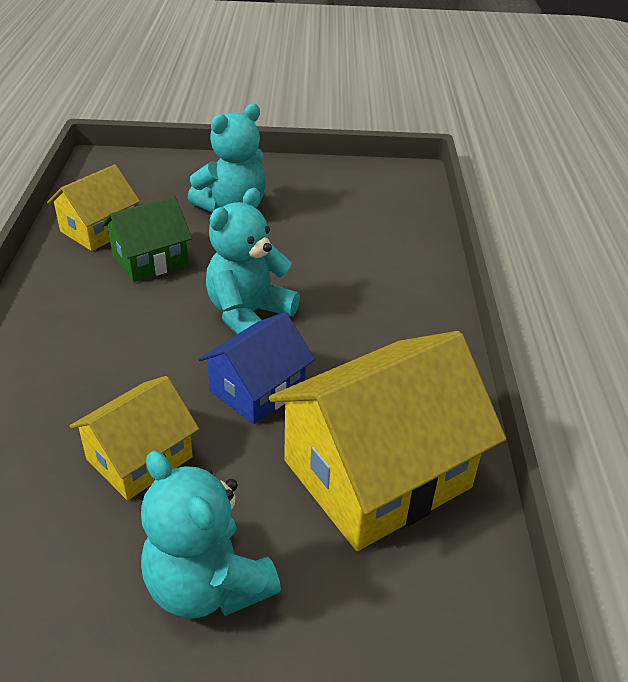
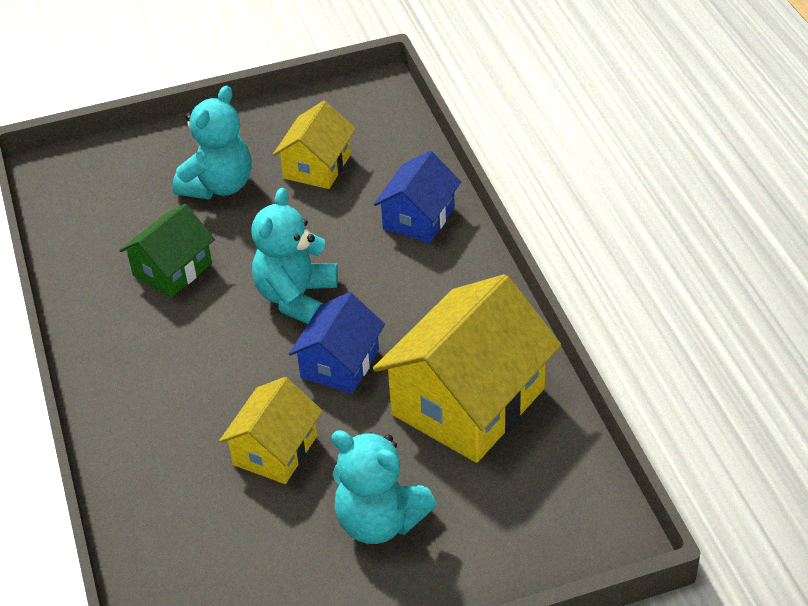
camera: 15 degrees left, 5 degrees up
(98, 230) = (100, 252): yellow house -> yellow house (317, 166)
(402, 279) = (419, 218): none -> blue house

